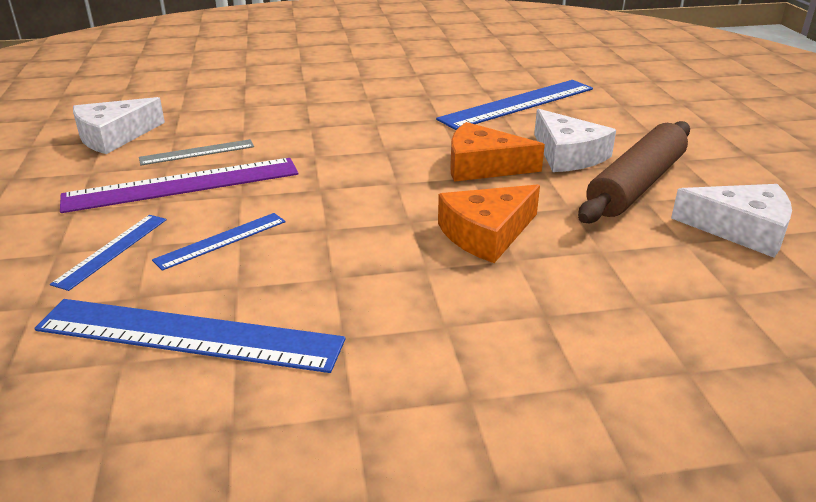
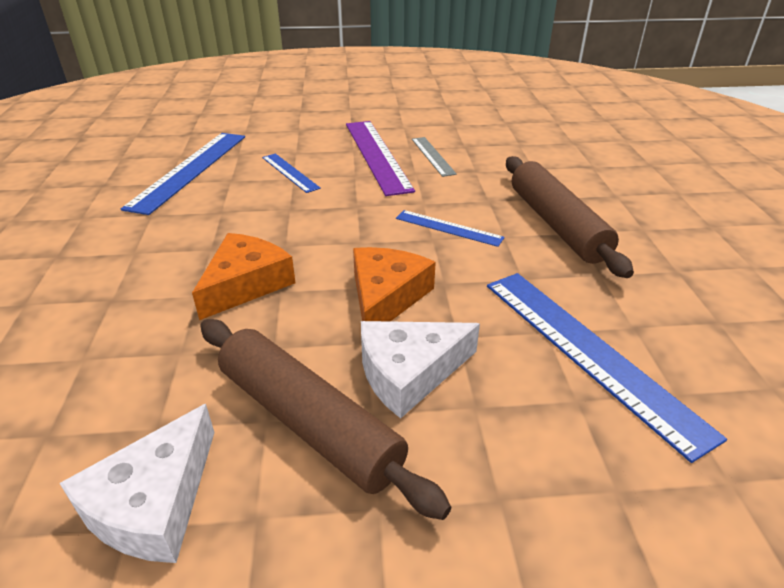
camera: 95 degrees right, 5 degrees up
(112, 250) = (293, 142): blue ruler -> blue ruler (448, 228)
(114, 136) = (463, 127): white cheese -> none
(355, 103) = (557, 224): none -> brown rolling pin
(486, 234) = (246, 284): orange cheese -> orange cheese turned 60 degrees clockwise

